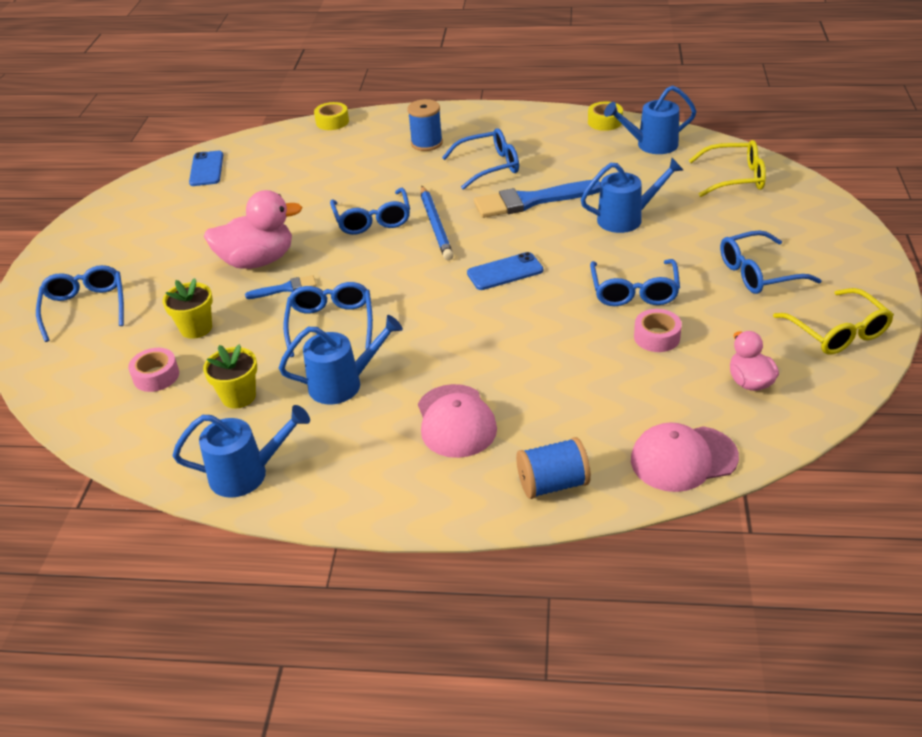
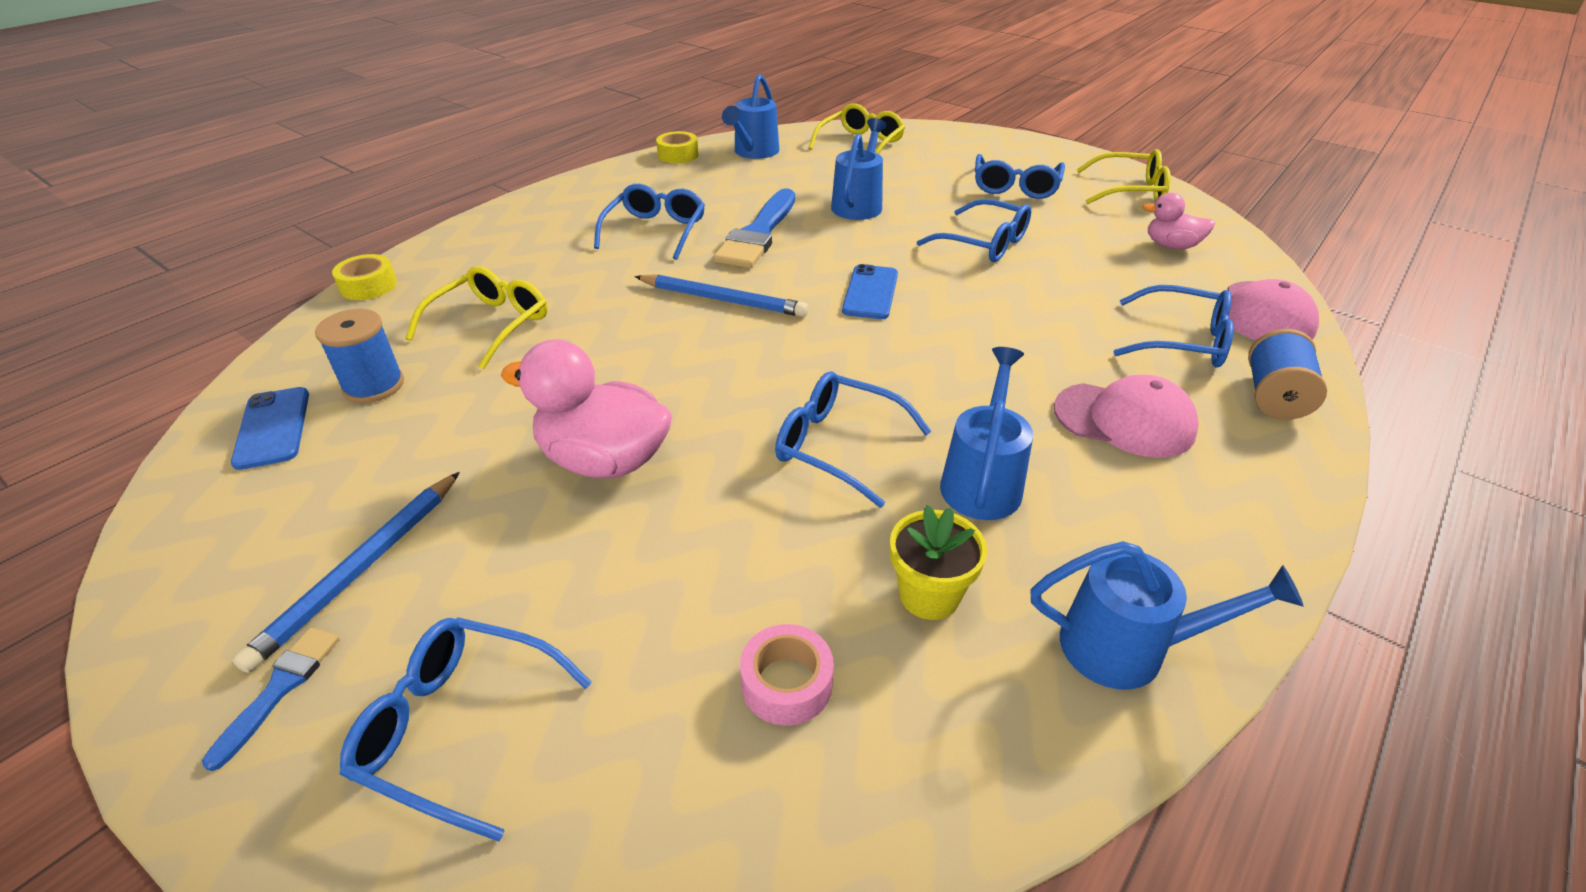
camera: 60 degrees left, 0 degrees up
(143, 241) = (360, 570): none -> blue pencil
(196, 328) = (702, 586): yellow flower pot -> none
(206, 169) = (273, 428): blue phone -> blue phone turned 45 degrees clockwise
(248, 473) = (1129, 648): blue watering can -> blue watering can turned 75 degrees clockwise
(257, 261) = (604, 460): pink duck -> pink duck turned 90 degrees counterclockwise
(285, 288) = (707, 457): blue brush -> blue brush (280, 689)
(334, 172) = (491, 325): none -> yellow glasses
(372, 220) = (646, 335): blue glasses -> blue glasses (1182, 341)
(426, 143) = (543, 246): blue spool -> blue spool (374, 386)
(656, 337) = (1068, 259): pink tape -> none

